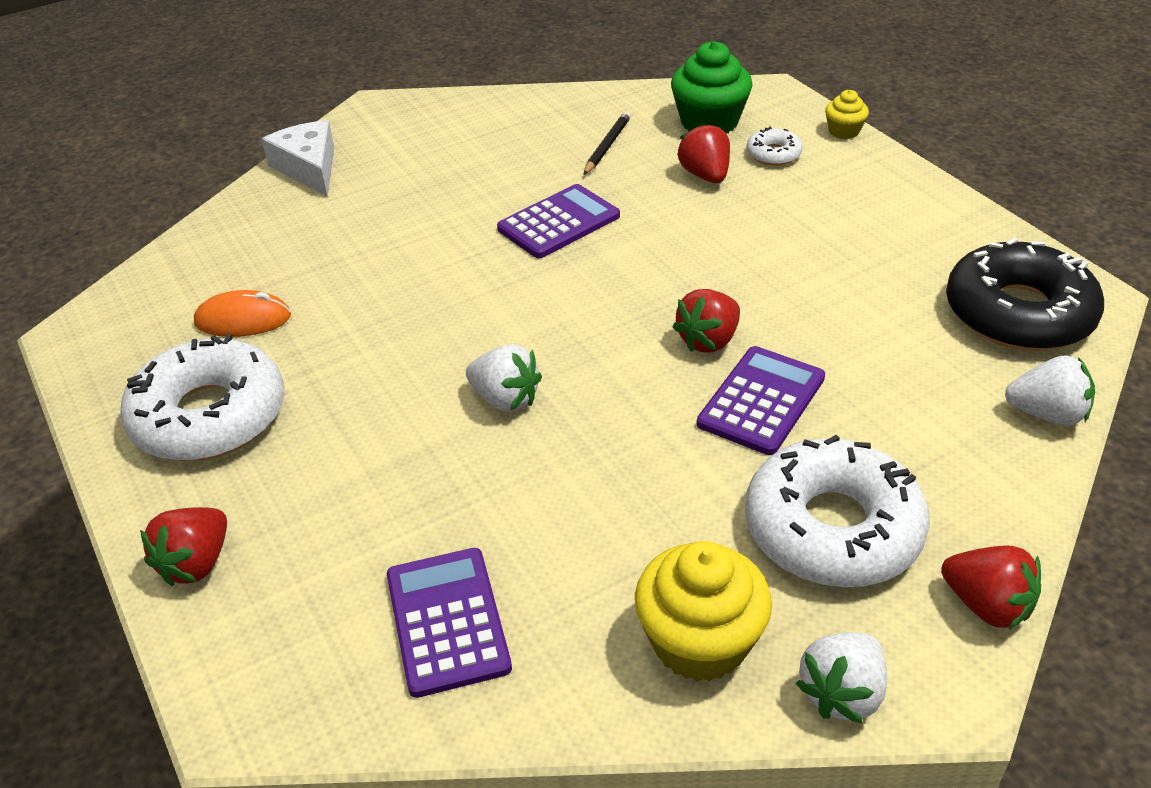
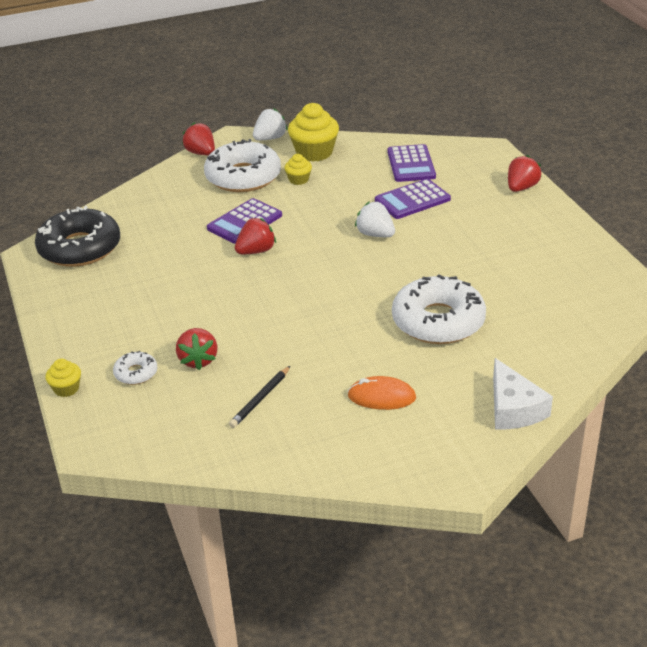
camera: 170 degrees left, 5 degrees down
(209, 416) = (535, 241): white donut -> white donut (438, 321)
(243, 319) = (532, 290): orange mouse -> orange mouse (381, 397)
(558, 222) = (319, 333): purple calculator -> purple calculator (412, 200)
(702, 533) = (298, 180): none -> yellow cupcake
(709, 122) = (165, 413): green cupcake -> none
(1047, 414) = (115, 205): white strawberry -> none

